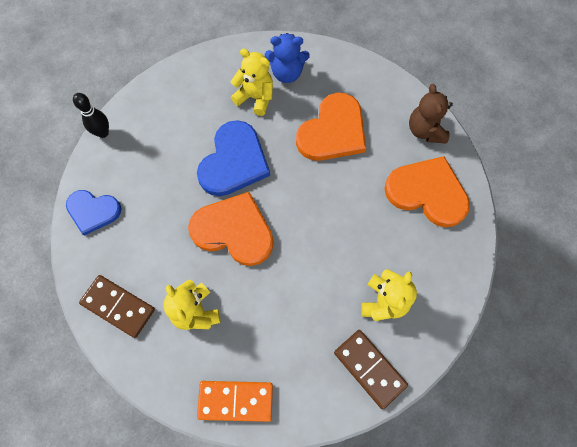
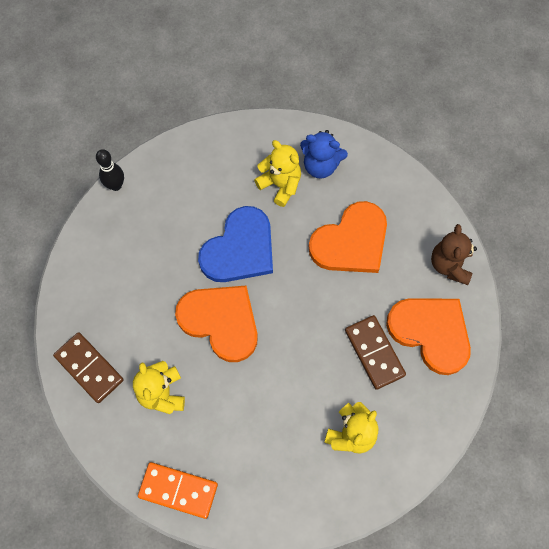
camera: 15 degrees right, 0 degrees up
(93, 211) = (87, 265): blue heart -> none
(369, 368) = (317, 495): brown domino -> brown domino (374, 353)

